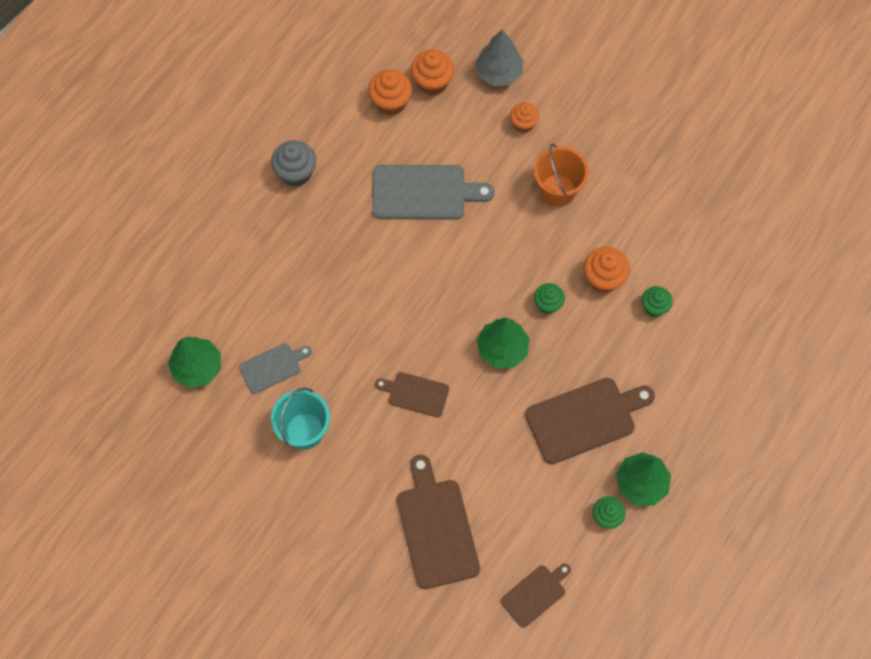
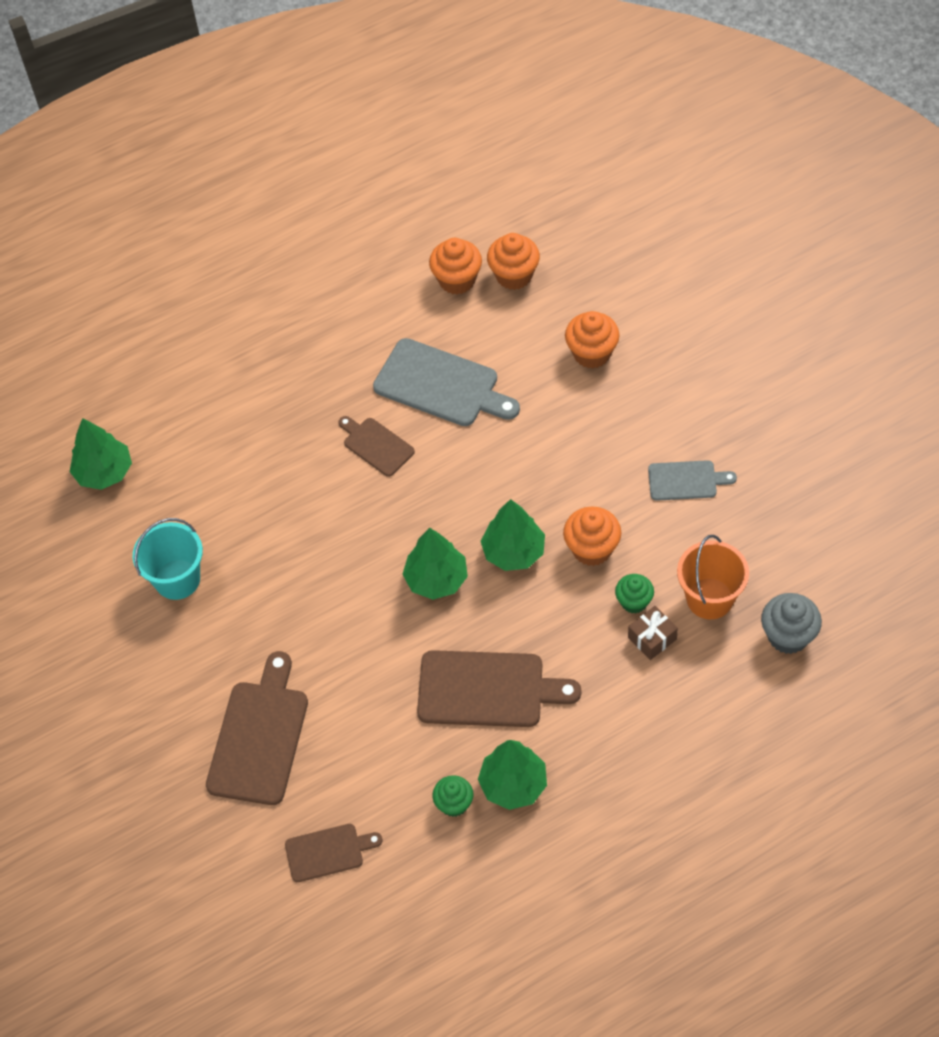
camera: 30 degrees right, 10 degrees down
(273, 367) = (181, 502): grey cutting board -> grey cutting board (686, 480)
(296, 173) = (315, 316): grey cupcake -> grey cupcake (788, 636)
(415, 394) = (315, 588): brown cutting board -> brown cutting board (376, 445)
(498, 72) = (594, 290): grey tree -> none
(523, 124) = (592, 353): orange cupcake -> orange cupcake, size x1.51
(547, 304) = (513, 552): green cupcake -> green tree
(557, 190) = (591, 436): orange bucket -> orange bucket (709, 598)
(681, 330) = (652, 638): none -> brown gift

